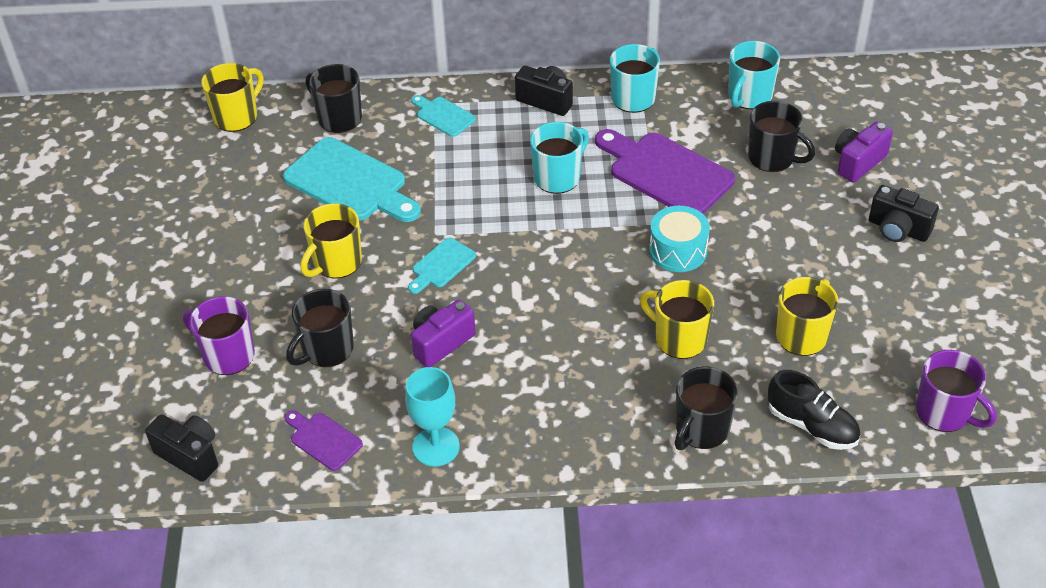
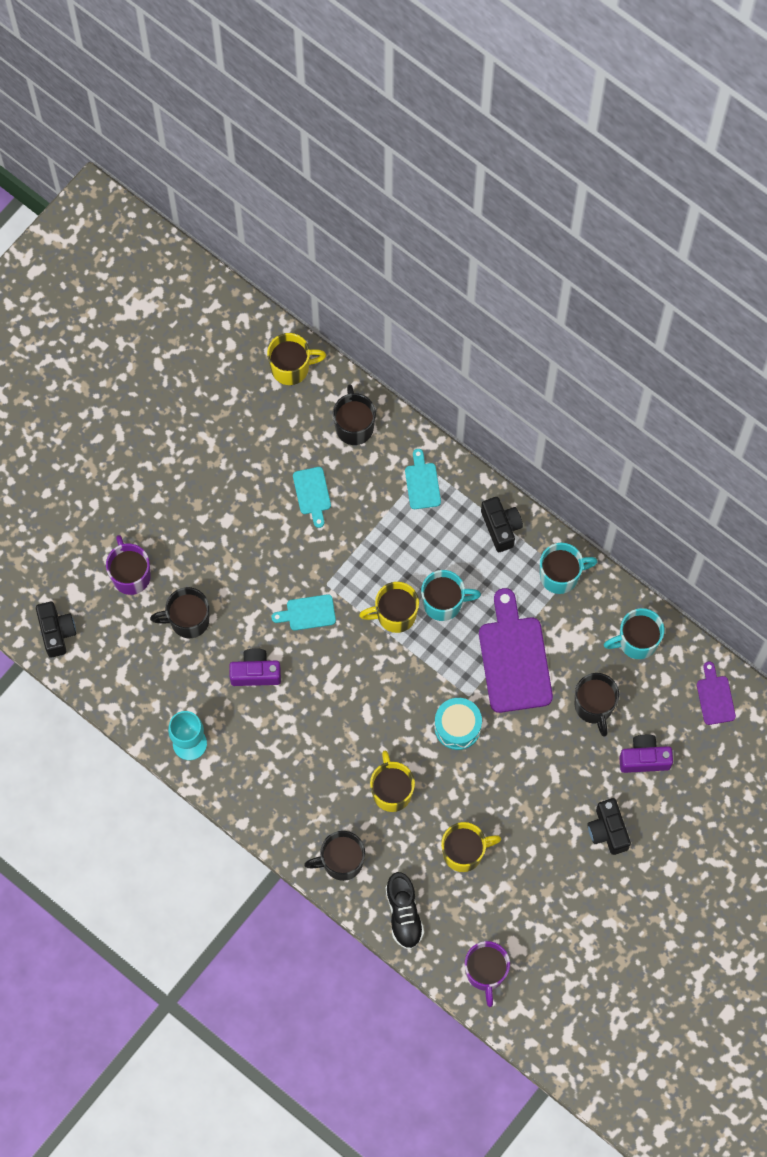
camera: 40 degrees right, 25 degrees up
(323, 439) = (134, 684): purple cutting board -> purple cutting board (715, 697)
(336, 262) = (248, 556): yellow mug -> yellow mug (395, 615)
(350, 183) = (312, 494): turquoise cutting board -> turquoise cutting board, size x0.50

